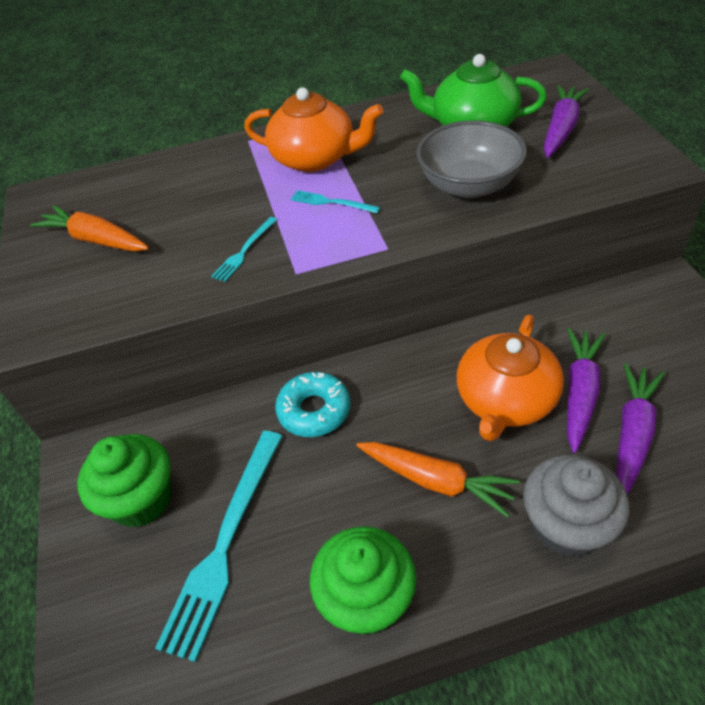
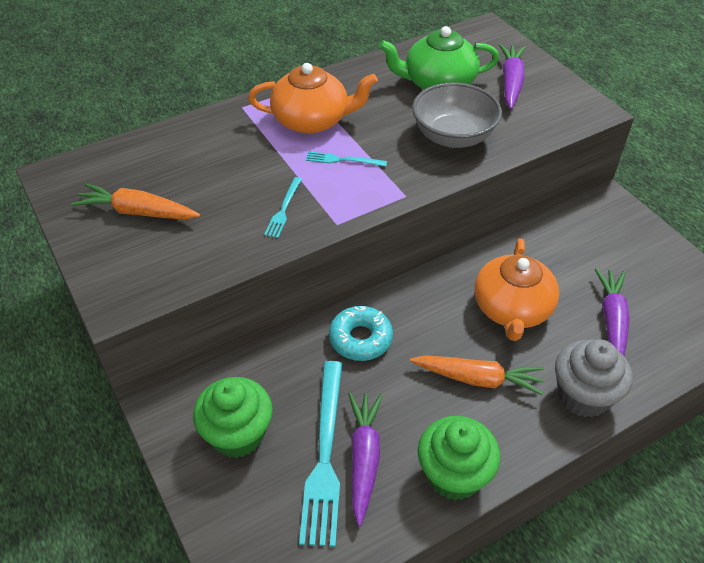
camera: 20 degrees left, 0 degrees up
(580, 393) = (566, 295): purple carrot -> purple carrot (364, 458)

